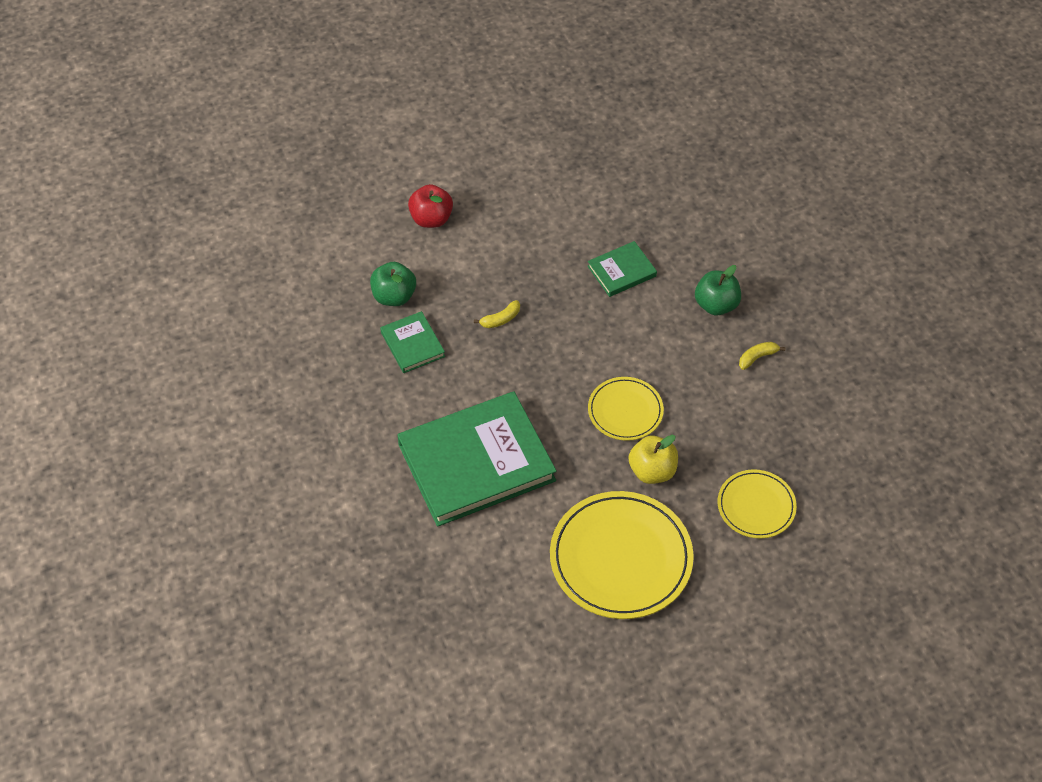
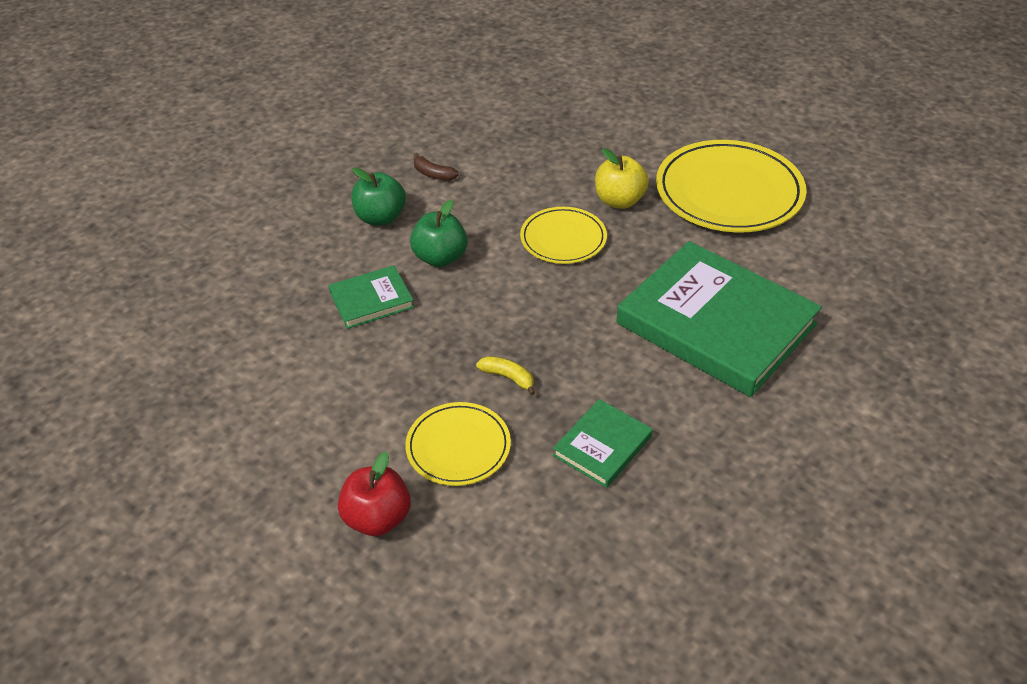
camera: 115 degrees left, 10 degrees down
(394, 296) = (539, 500): green apple -> green apple (440, 258)
(621, 271) = (371, 300): green book -> green book turned 60 degrees counterclockwise
(756, 506) = (604, 133): yellow plate -> yellow plate (458, 447)
(757, 357) = (433, 174): yellow banana -> brown banana

